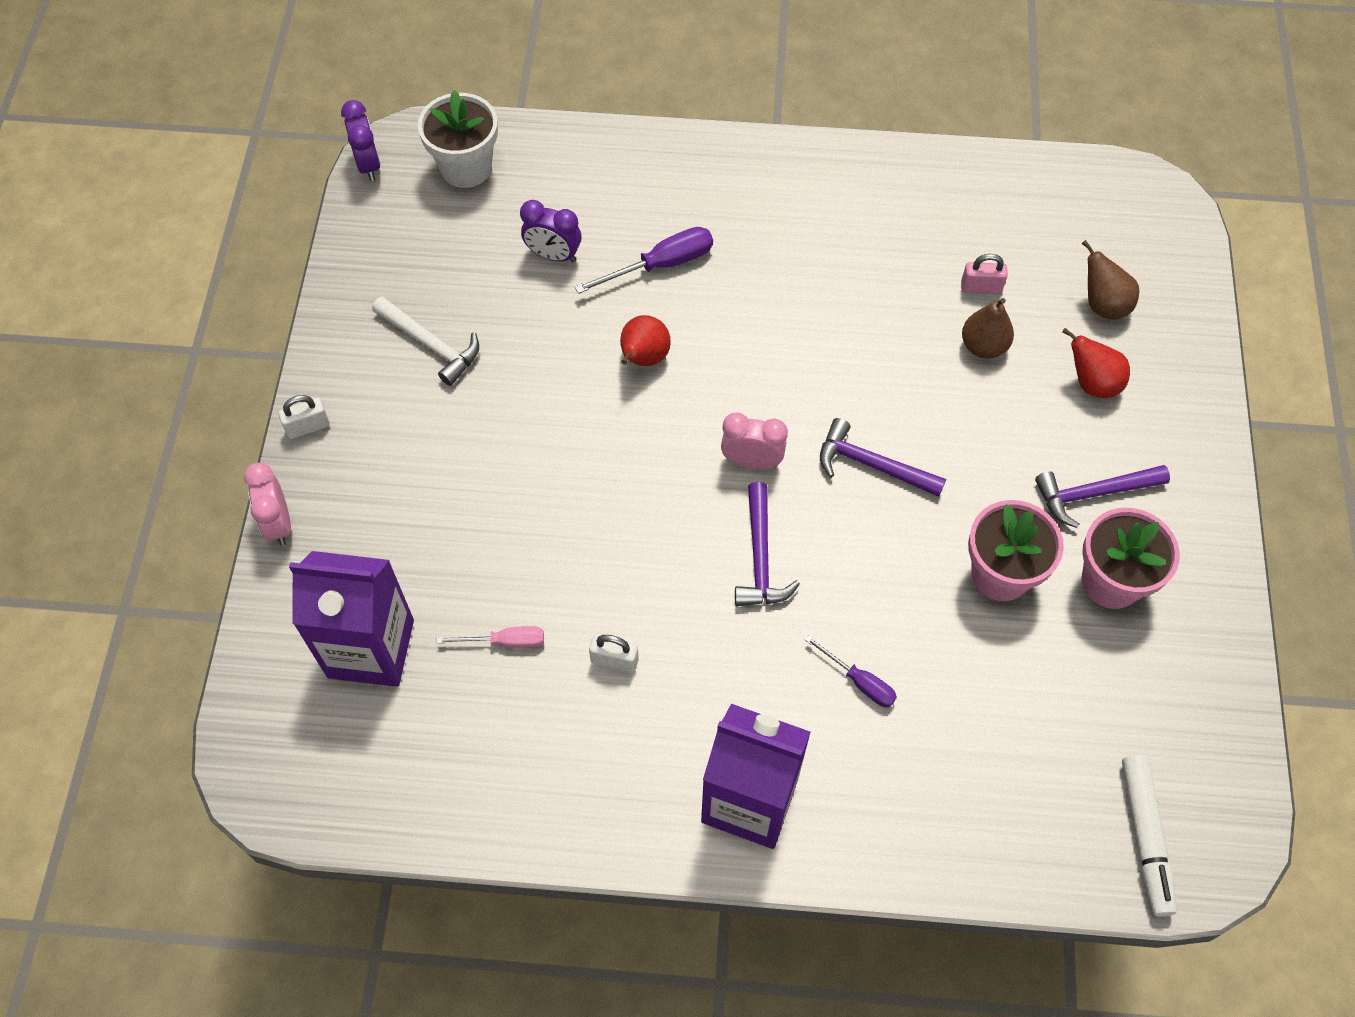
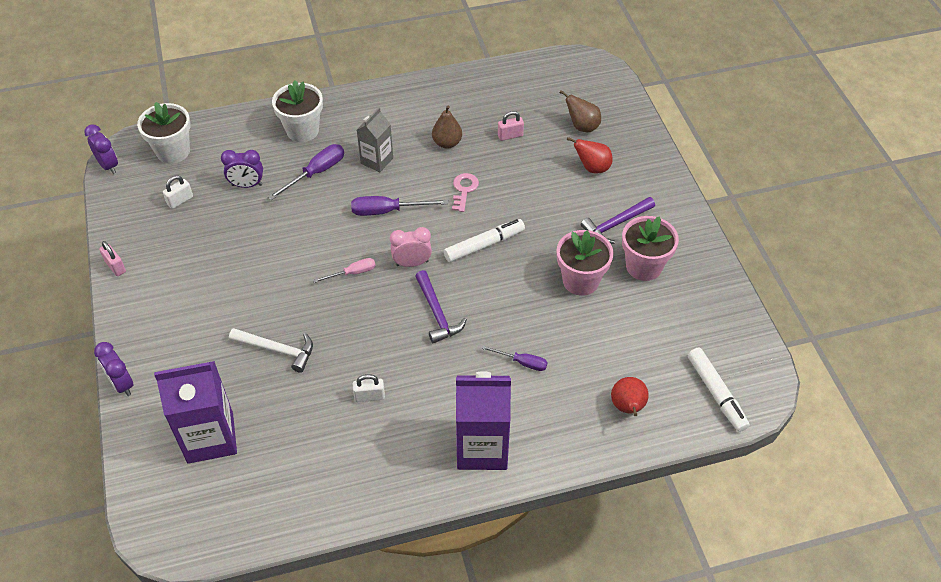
camera: 20 degrees left, 10 degrees down
(279, 523) = (122, 384): pink clock -> purple clock
(308, 427) = (122, 323): white padlock -> white padlock (180, 200)
(327, 333) = (115, 266): none -> pink padlock
(431, 344) = (186, 254): white hammer -> white hammer (277, 350)
(505, 641) = (296, 407): pink screwdriver -> pink screwdriver (352, 273)
(643, 358) = (324, 226): red pear -> red pear (627, 407)
(665, 186) = (302, 130): none -> white flower pot
(746, 362) = (388, 211): none -> purple screwdriver
(759, 271) = (377, 160): none -> grey carton
(872, 465) = (484, 245): purple hammer -> white marker
(874, 361) = (464, 190): none -> pink key
(983, 346) = (523, 165): brown pear -> brown pear (447, 143)

